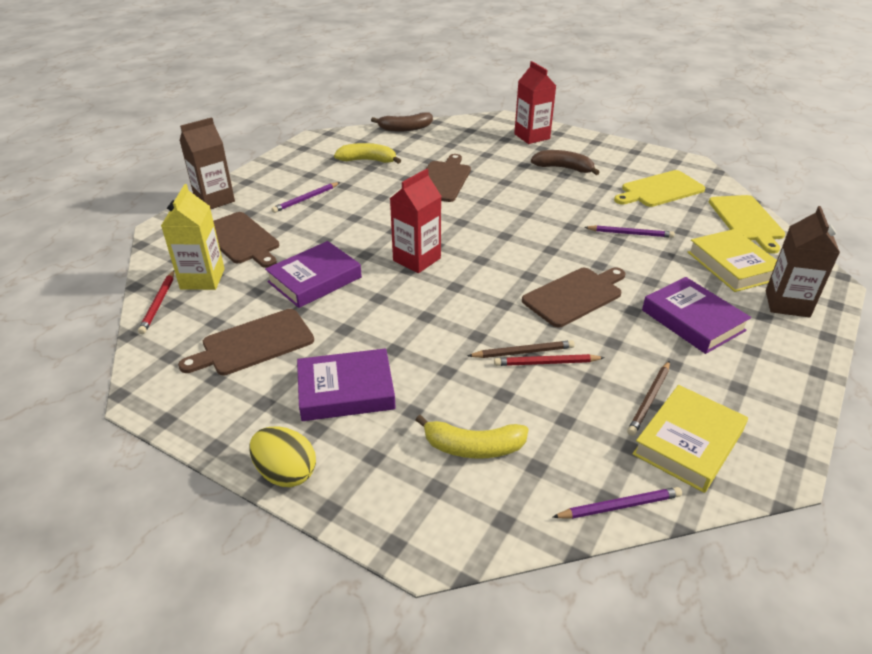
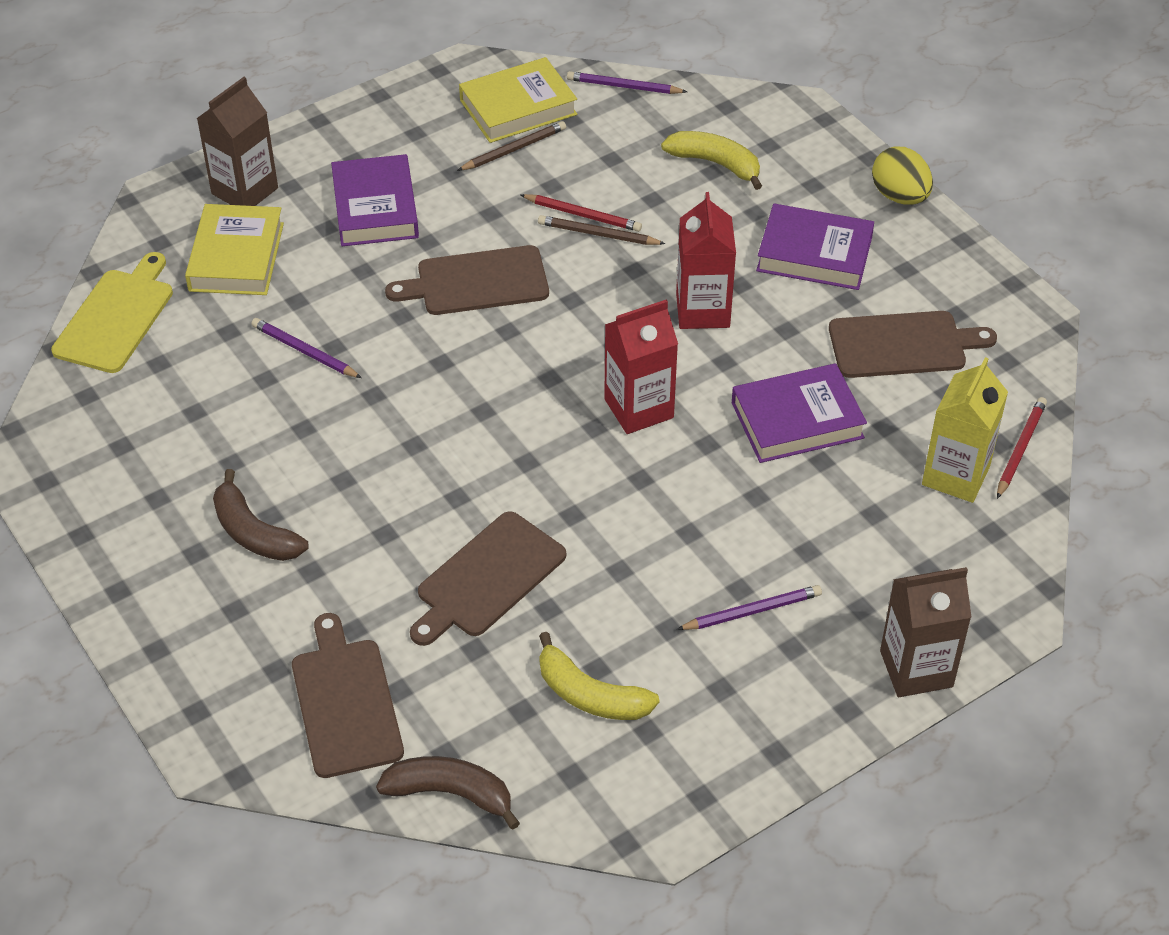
camera: 155 degrees left, 10 degrees up
(241, 239) = (886, 542): brown cutting board -> brown cutting board (346, 702)
(532, 136) = (218, 657): red carton -> red carton (702, 310)
(660, 190) = (159, 421): yellow cutting board -> none

